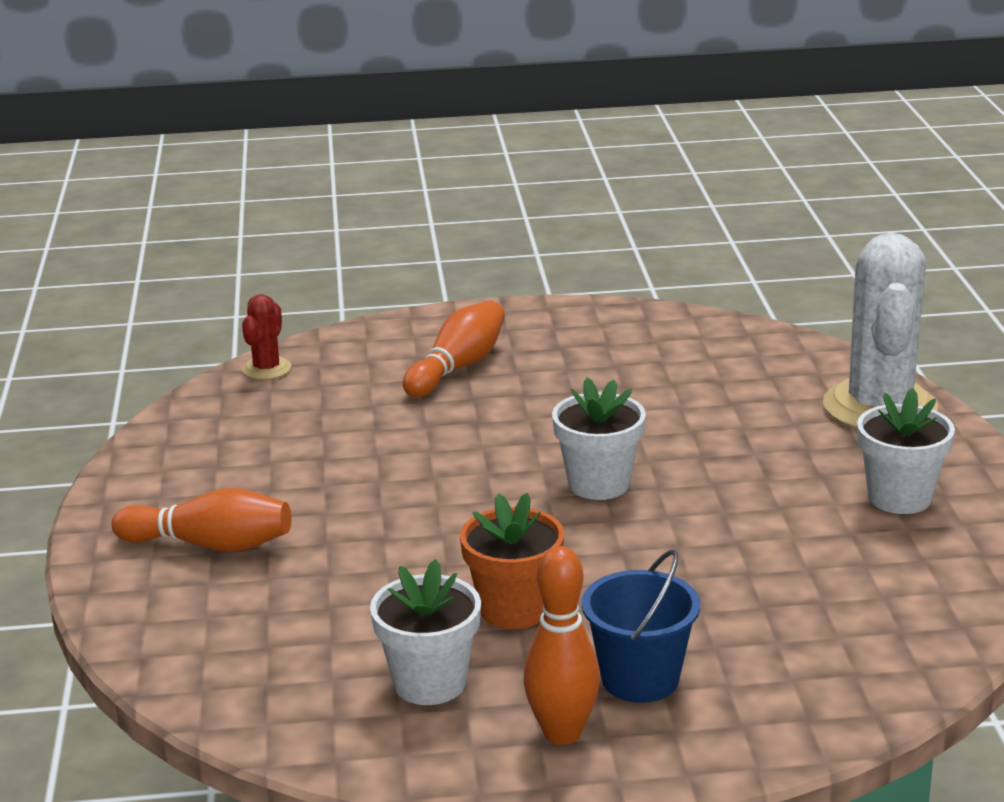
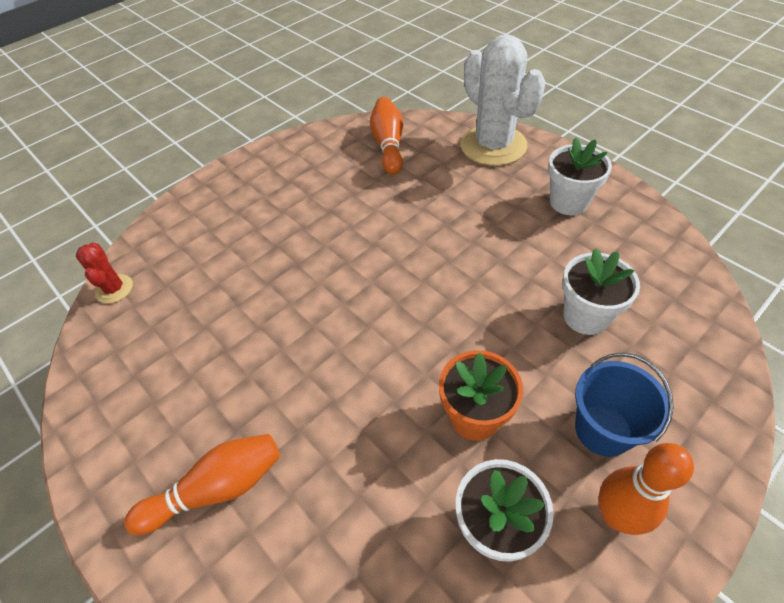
camera: 35 degrees left, 25 degrees up
(457, 367) = (243, 225): orange bowling pin -> orange bowling pin (388, 145)
(599, 484) = (415, 276): white flower pot -> white flower pot (585, 316)

